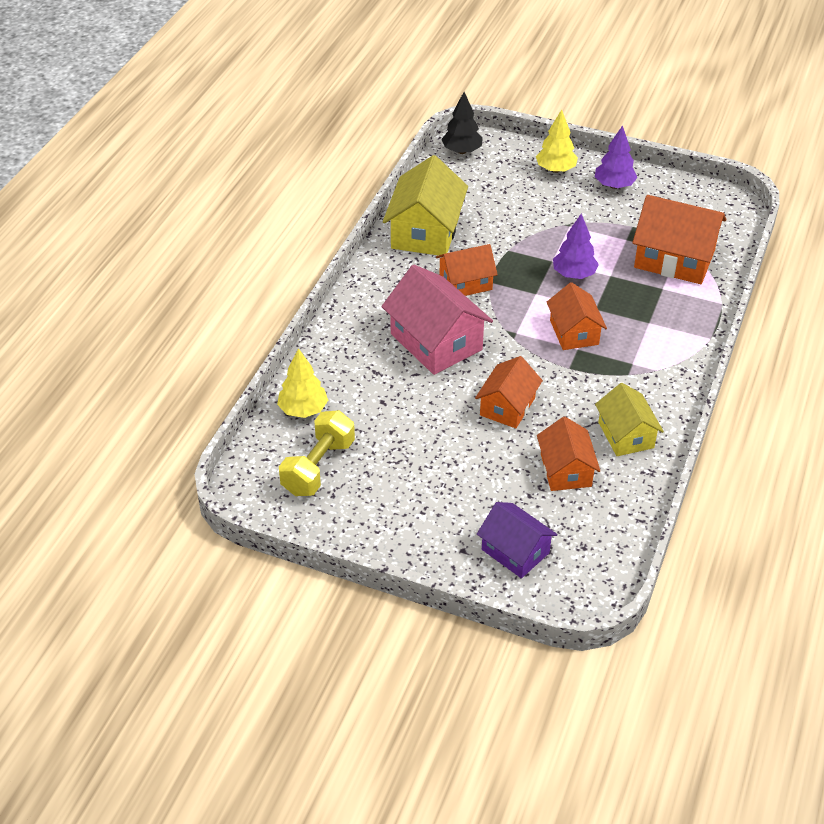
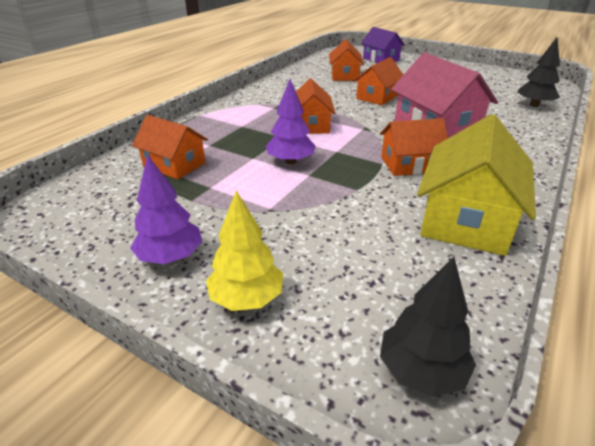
camera: 170 degrees left, 10 degrees down
(303, 410) = (534, 105): yellow tree -> black tree
(318, 467) = (506, 85): yellow dumbbell -> none
(626, 435) = (299, 83): yellow house -> none
(674, 259) = (174, 165): orange house -> orange house, size x0.62

